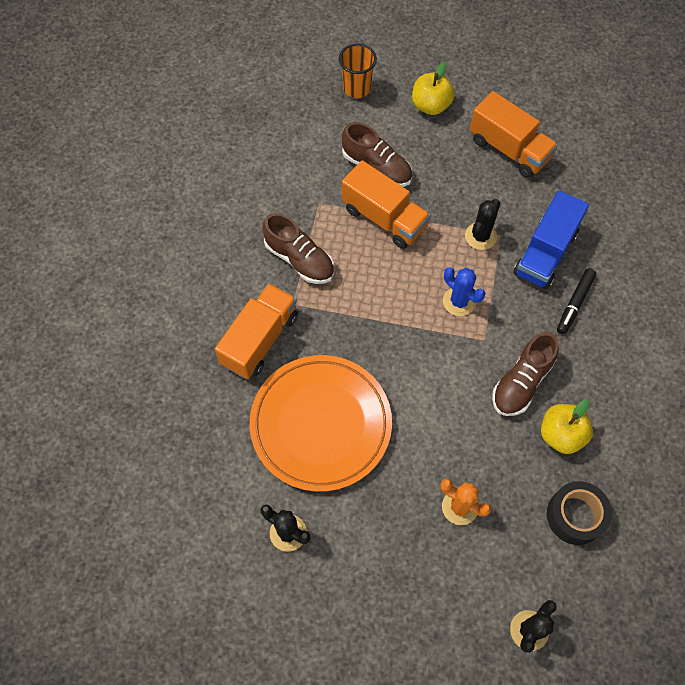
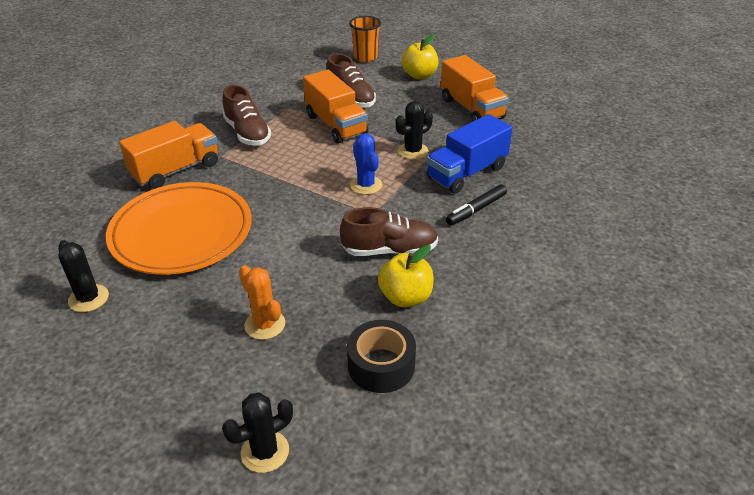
camera: 20 degrees right, 25 degrees down
(521, 382) = (389, 250): brown shoe -> brown shoe turned 150 degrees counterclockwise

